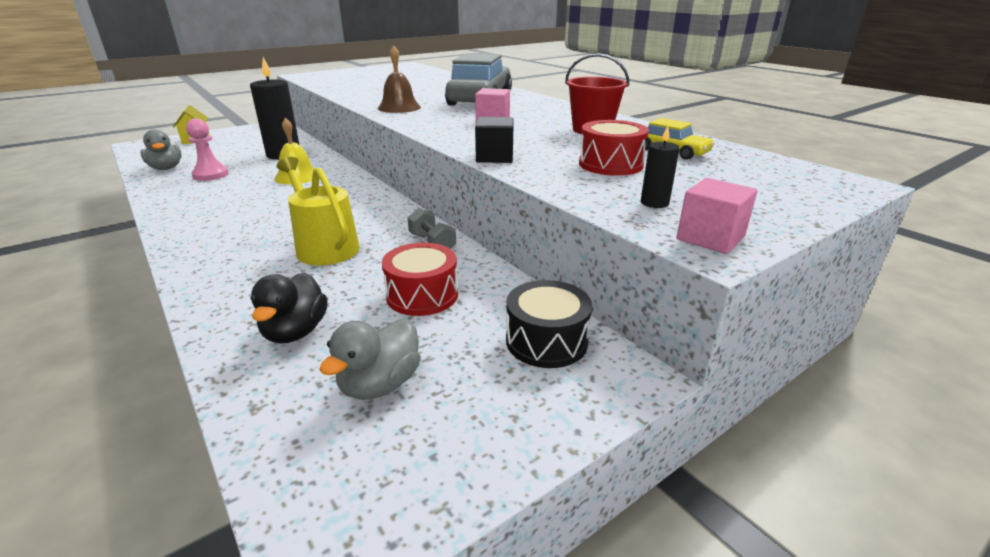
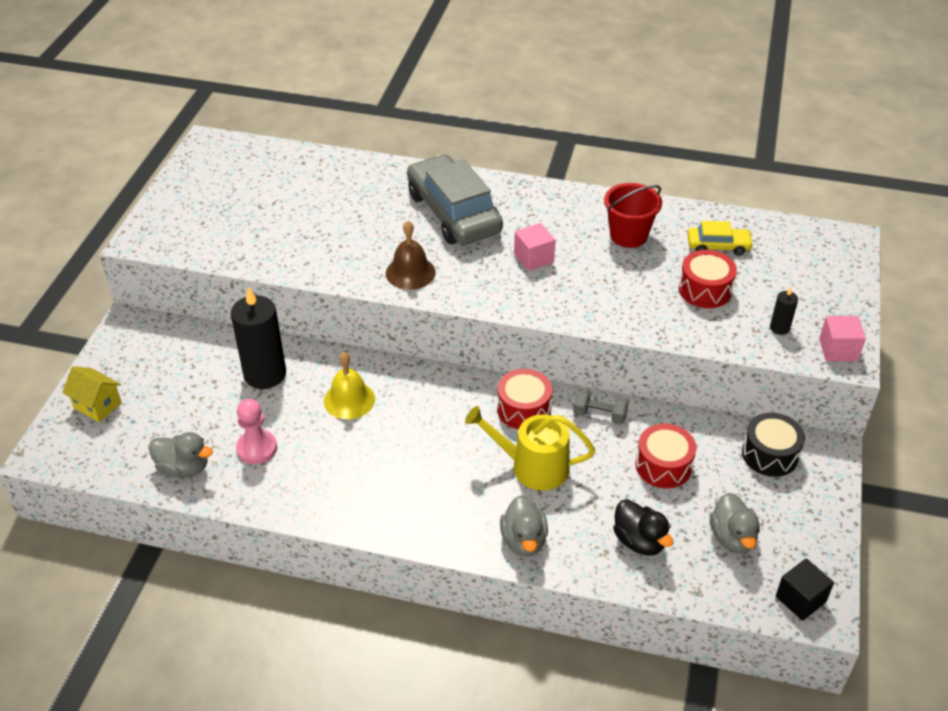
camera: 40 degrees left, 15 degrees up
(223, 281) = (524, 541): none -> grey duck
(384, 219) = (523, 409): none -> red drum
(494, 157) = (622, 322): black cube -> black cube (800, 599)

